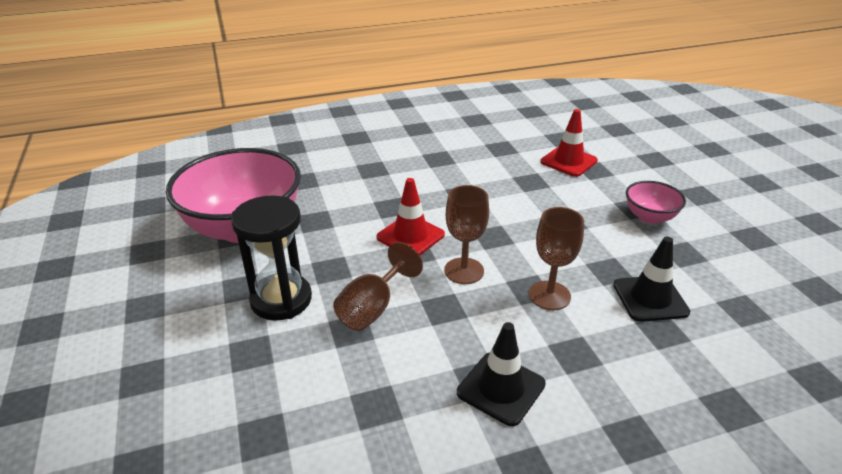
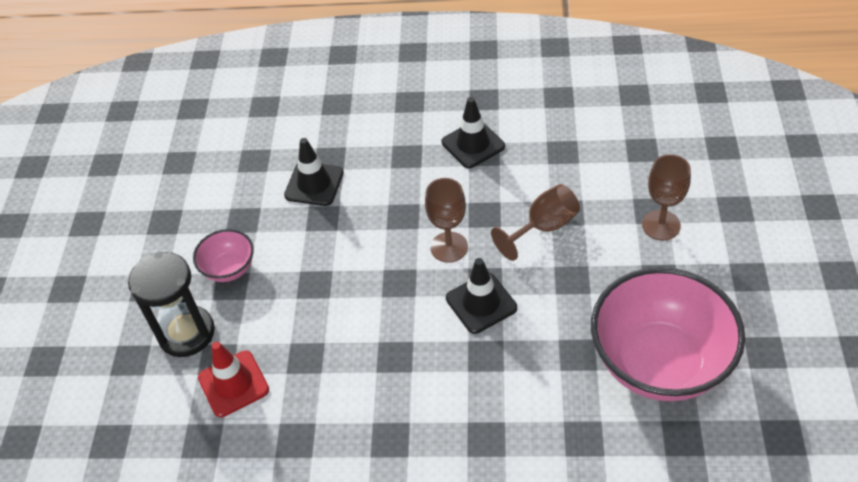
camera: 155 degrees left, 15 degrees up
(281, 300) = (623, 254): black hourglass -> black hourglass (186, 333)
(410, 236) = (481, 303): red traffic cone -> black traffic cone
(549, 295) = (391, 205): brown goblet -> brown goblet (661, 225)

